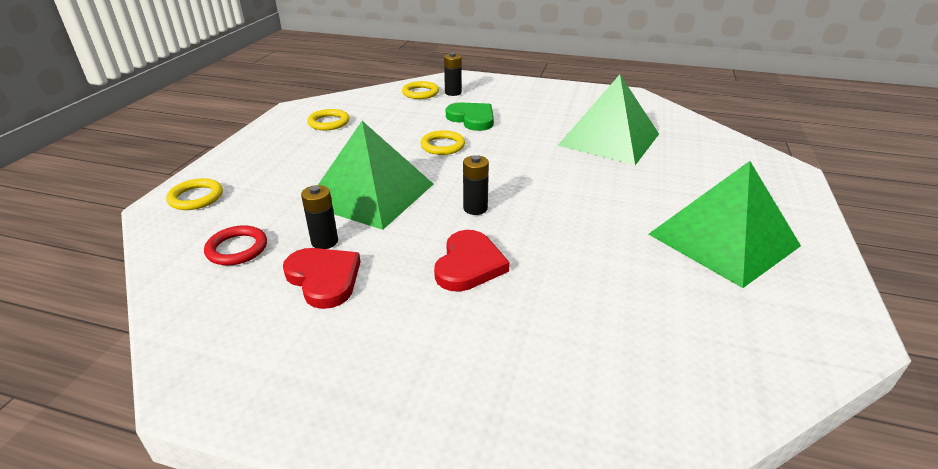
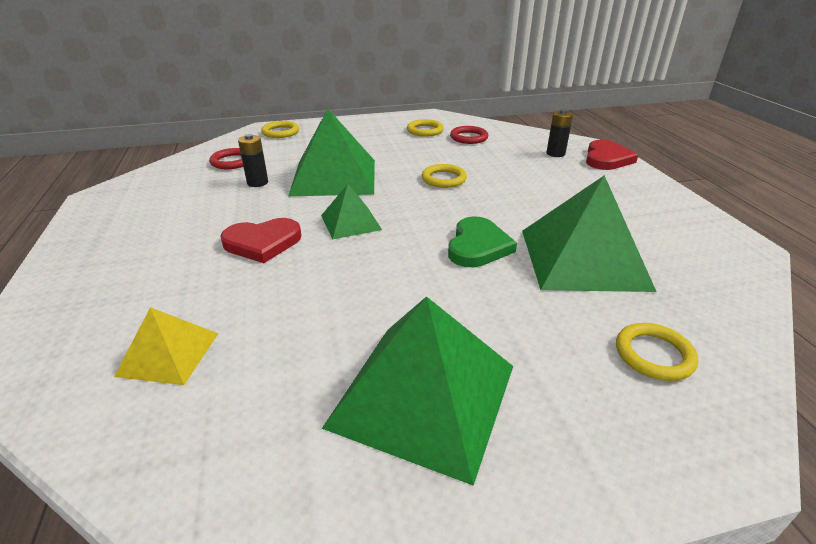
camera: 60 degrees right, 0 degrees up
(324, 278) = (214, 196): red heart -> red heart (606, 159)
(375, 110) = (469, 137): none -> red ring
(420, 93) = (531, 142): yellow ring -> yellow ring (654, 355)
(472, 119) = (515, 176): green heart -> green heart (478, 246)
(475, 208) = (351, 222): black battery -> green pyramid
(625, 353) = (168, 354): none -> yellow pyramid

